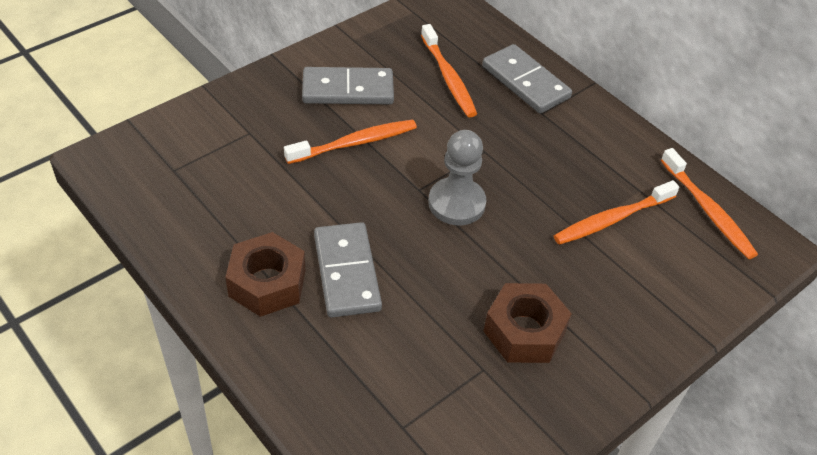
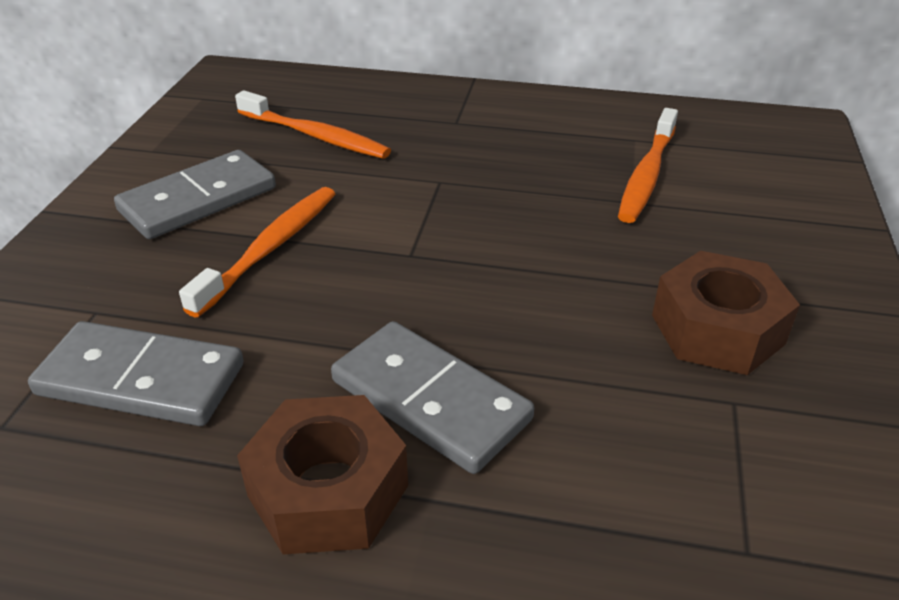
camera: 35 degrees left, 10 degrees down
(456, 203) = (473, 245): grey pawn -> none
(525, 82) = (406, 105): grey domino -> grey domino (141, 379)
(708, 210) = (713, 125): orange toothbrush -> none

